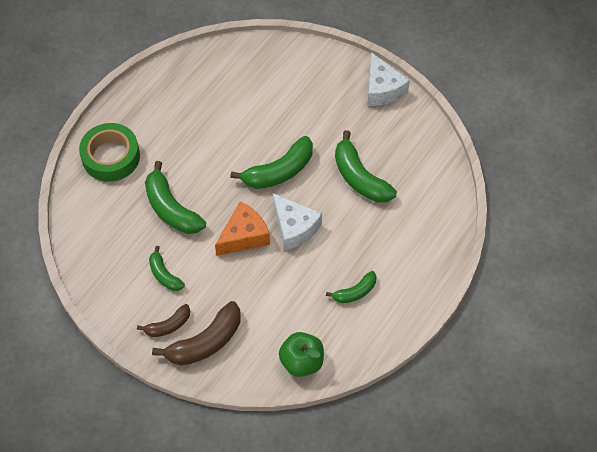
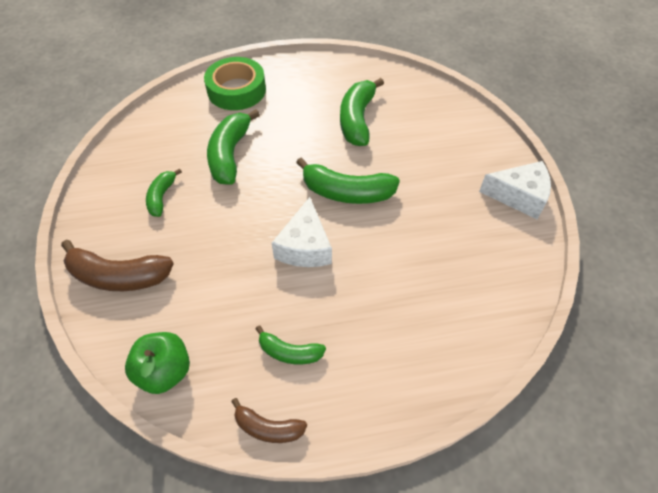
camera: 45 degrees right, 5 degrees down
(168, 325) = (112, 237): brown banana -> brown banana (268, 428)
(244, 236) = (256, 218): orange cheese -> none
(359, 177) = (413, 252): green banana -> green banana (357, 119)
(382, 89) = (519, 196): white cheese -> white cheese turned 105 degrees counterclockwise

